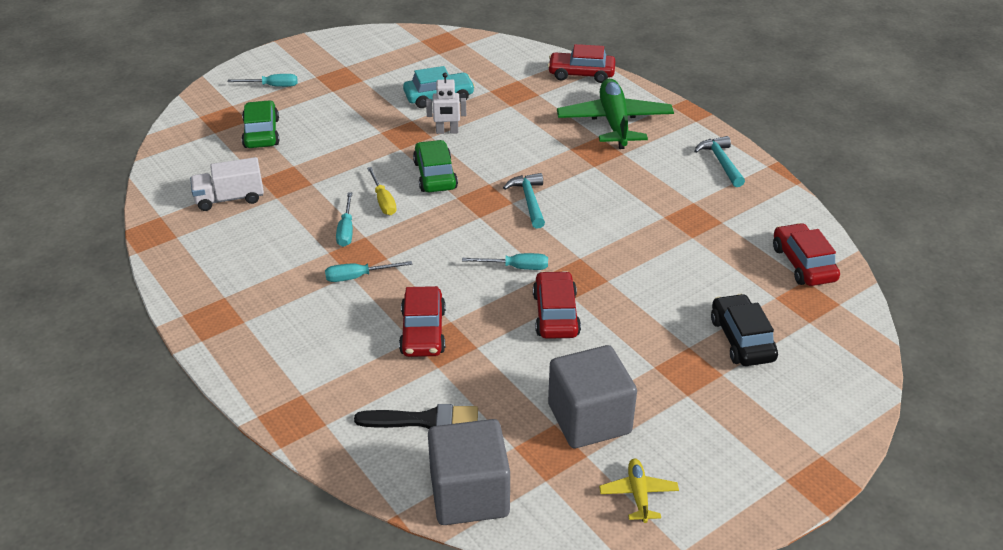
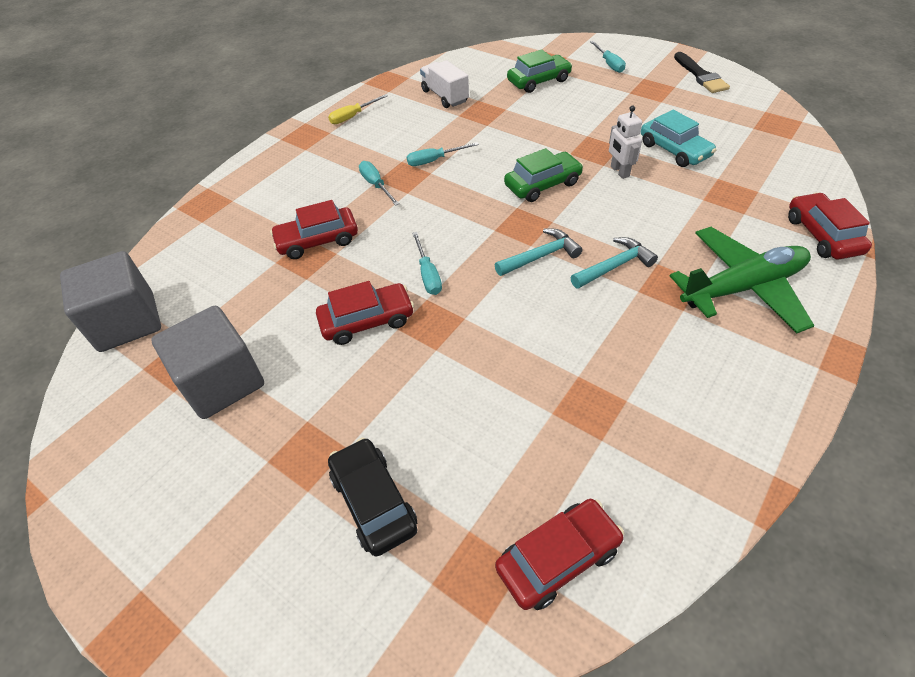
camera: 75 degrees right, 10 degrees up
(383, 201) = (485, 167): yellow screwdriver -> yellow screwdriver (353, 116)
(425, 420) = (210, 272): black brush -> black brush (700, 76)
(638, 494) = (122, 444): yellow plane -> none
(721, 162) = (740, 414): turquoise hammer -> turquoise hammer (614, 266)
(741, 339) = (373, 502): black car -> black car turned 90 degrees counterclockwise

